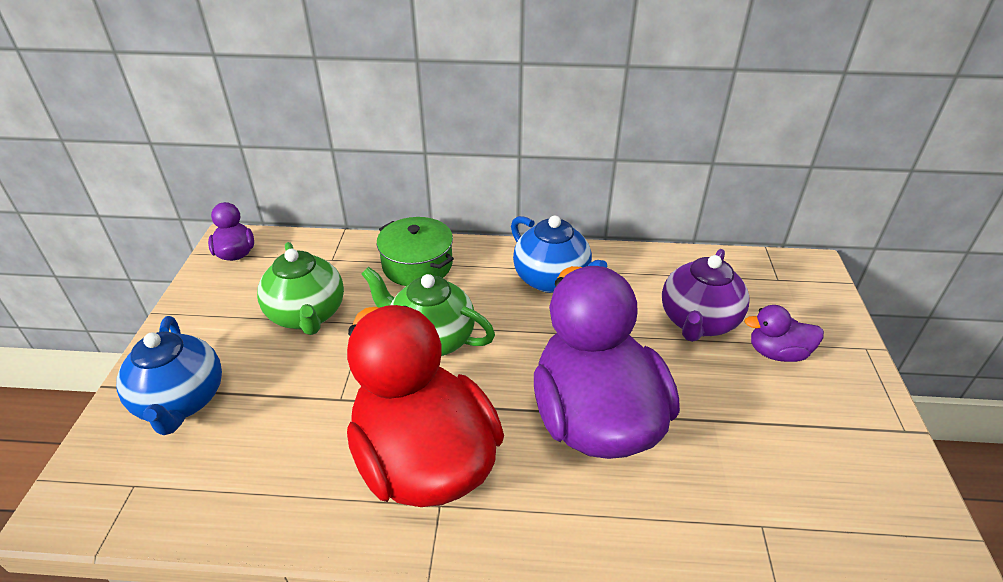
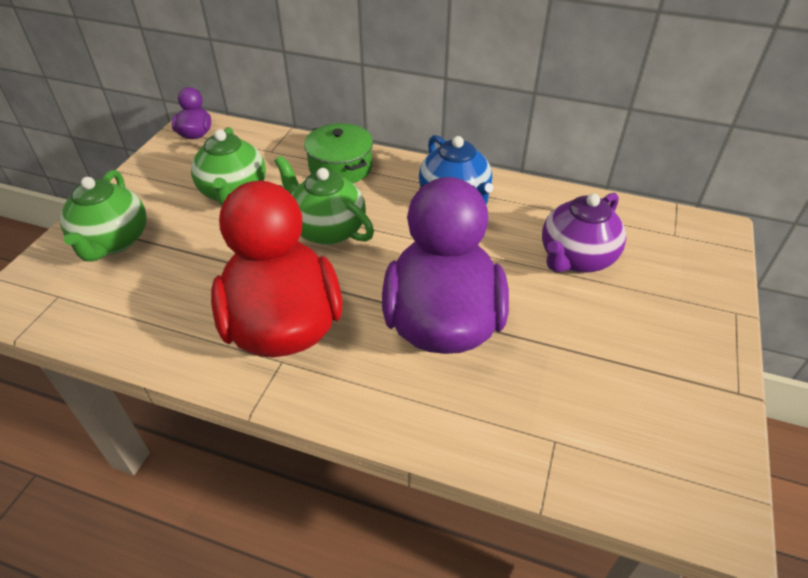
camera: 15 degrees right, 5 degrees up
(181, 401) = (113, 241): blue teapot -> green teapot
(777, 353) = (641, 300): purple duck -> none

